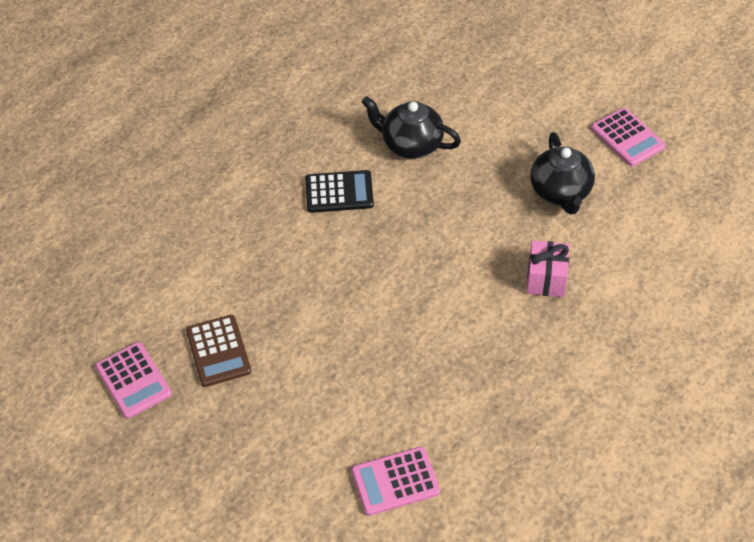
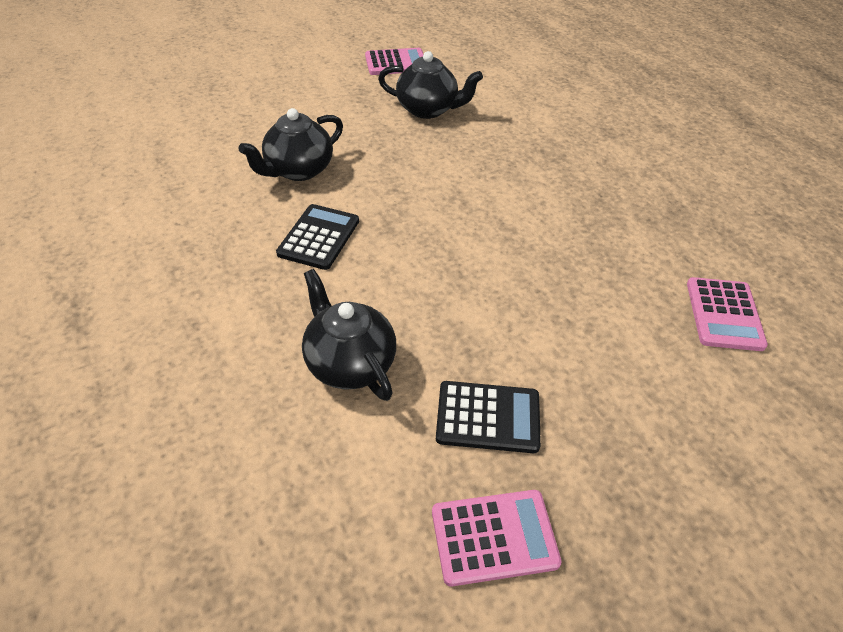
camera: 70 degrees left, 5 degrees down
(218, 351) = (488, 417): brown calculator -> black calculator
(228, 261) = (349, 363): none -> black teapot
(546, 279) = (519, 146): pink gift -> none

